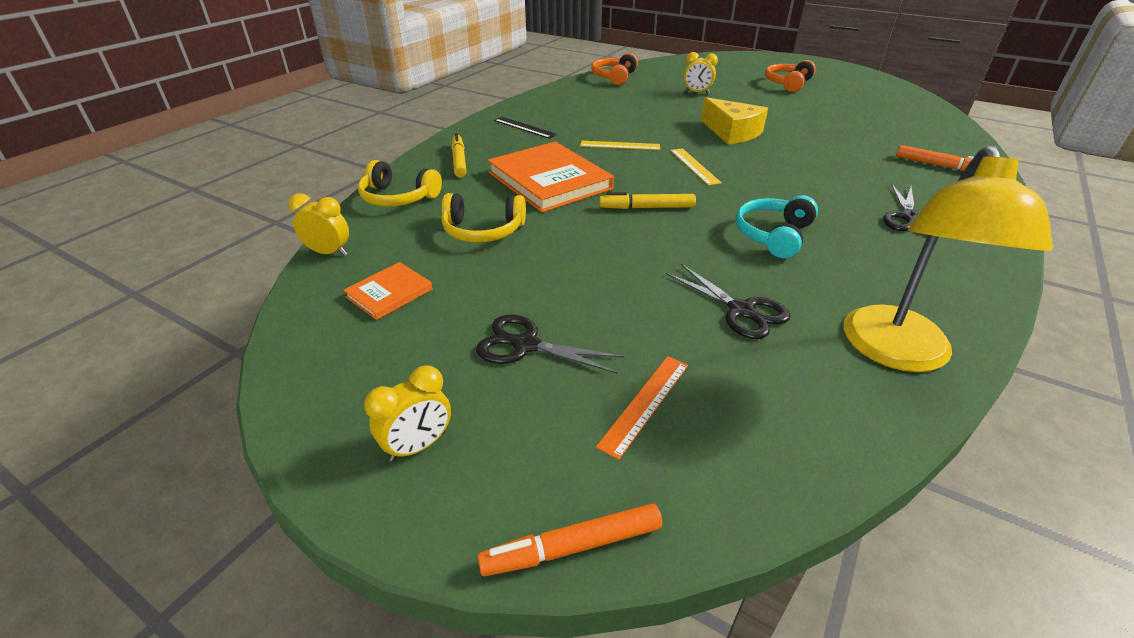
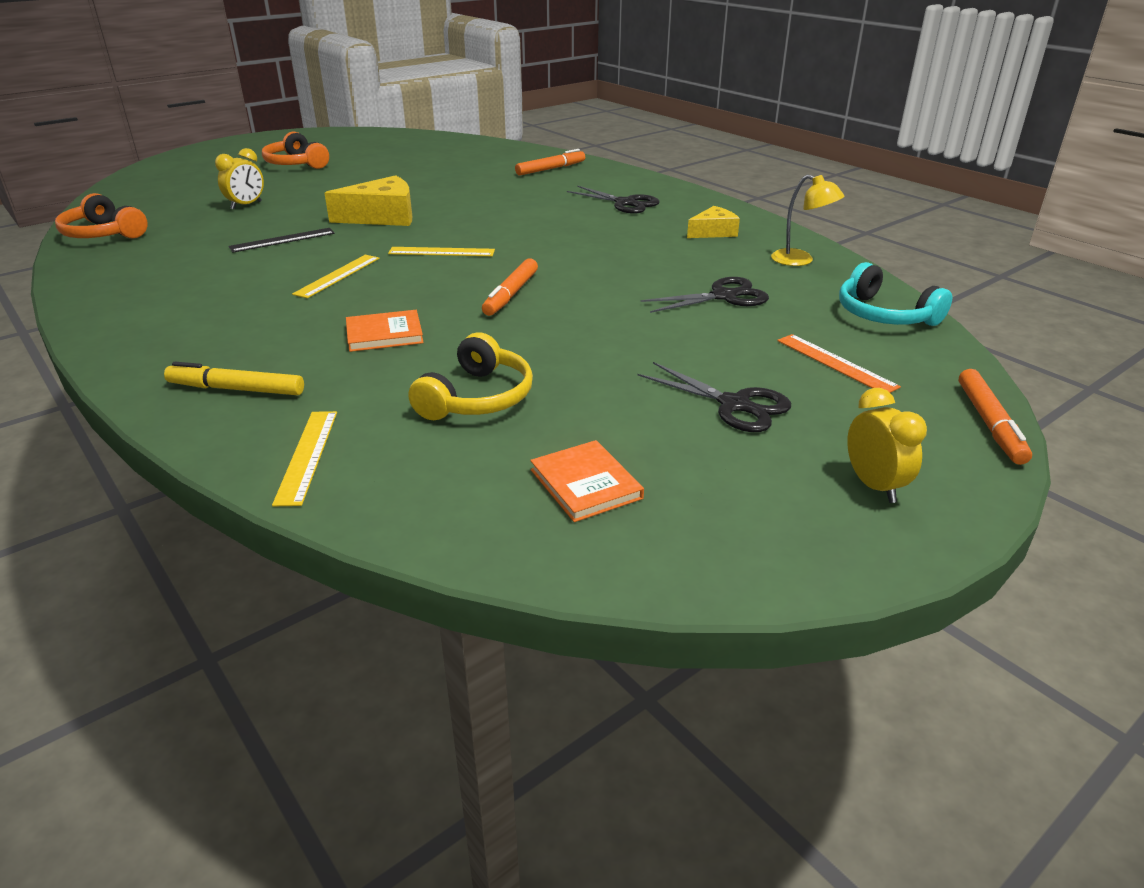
camera: 70 degrees left, 5 degrees down
(329, 253) = (434, 534): yellow clock -> none
(398, 197) = (307, 456): yellow headphones -> yellow ruler
(525, 127) = (186, 323): black ruler -> black ruler (282, 240)
(526, 345) = (734, 405): black scissors -> black scissors turned 90 degrees counterclockwise
(549, 180) = (384, 334): orange book -> orange book, size x0.49
(646, 207) = (511, 294): yellow marker -> orange marker
(773, 235) = (613, 254): turquoise headphones -> turquoise headphones (884, 315)
(898, 353) = (800, 260): yellow lamp -> yellow lamp, size x0.51
(904, 281) = (713, 232): none -> yellow cheese

